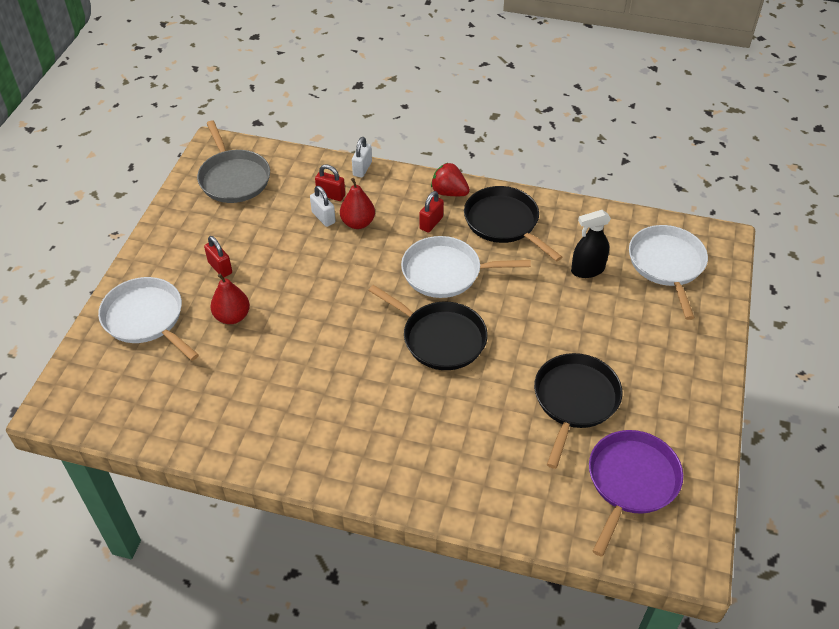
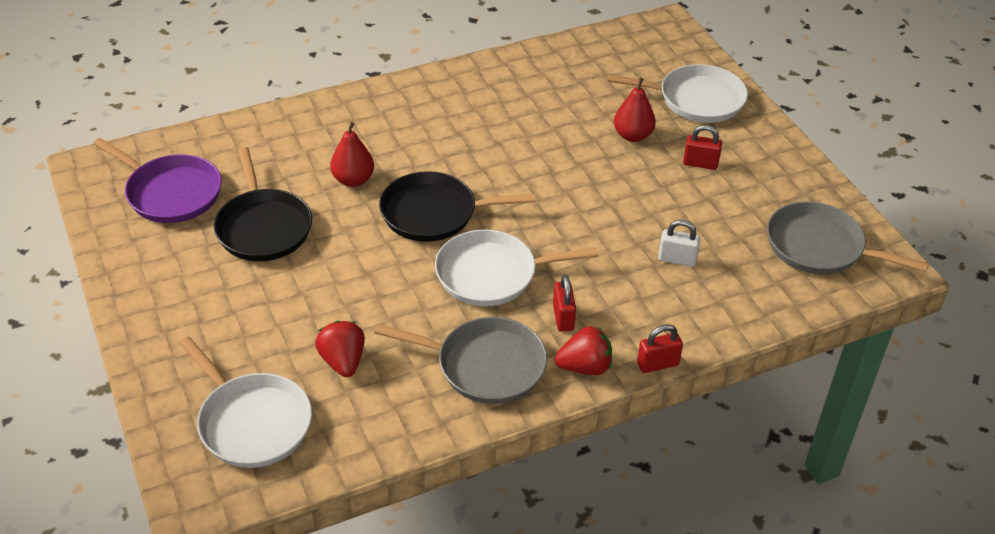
camera: 140 degrees right, 5 degrees down
(331, 195) = (702, 287): red padlock -> red padlock (657, 364)
(358, 223) = (636, 274): red pear -> red pear (353, 180)
(362, 169) = (712, 338): white padlock -> none
(445, 272) = (491, 274): white pan -> white pan turned 150 degrees counterclockwise
(504, 222) = (485, 365): black pan -> grey pan
(587, 270) = (343, 361): black spray bottle -> red strawberry
(631, 481) = (171, 193): purple pan -> purple pan turned 45 degrees counterclockwise

